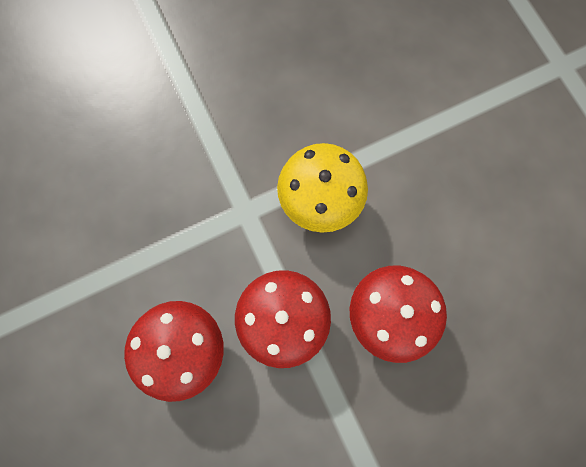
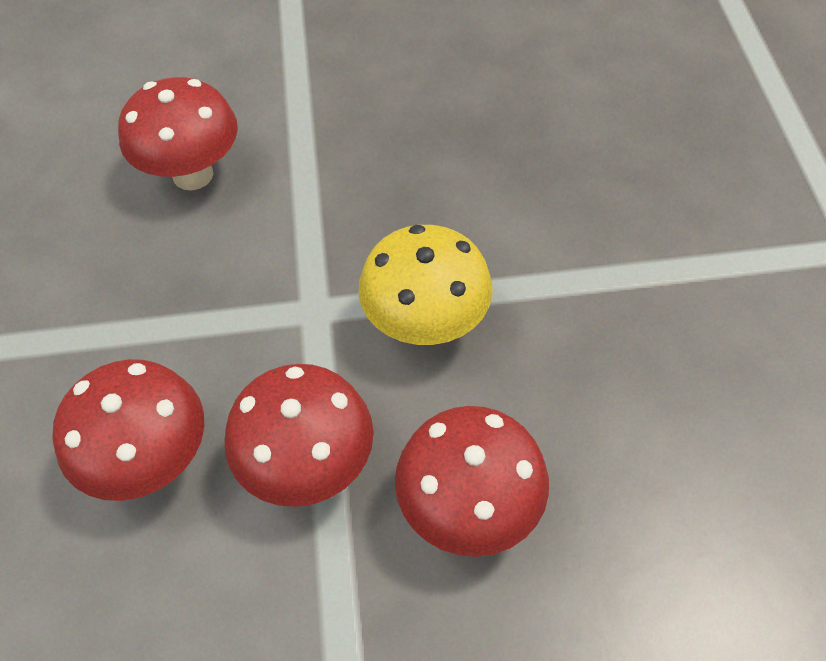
camera: 20 degrees right, 20 degrees down
(120, 134) = (193, 175): none -> red mushroom

